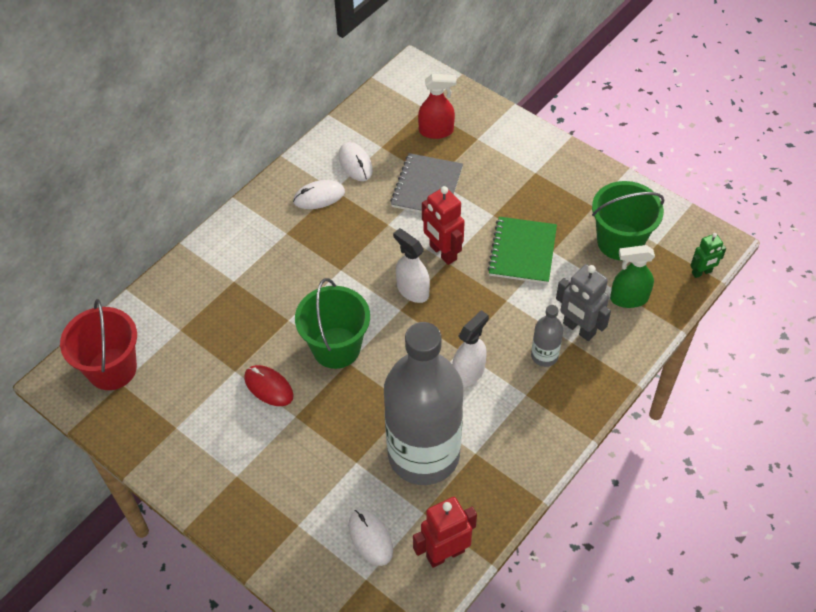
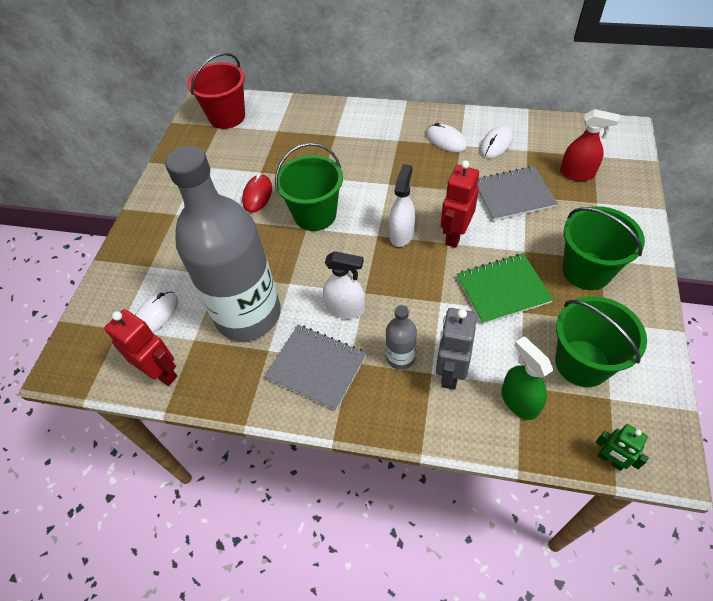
camera: 65 degrees right, 0 degrees up
(436, 131) = (577, 174): red spray bottle -> red spray bottle turned 45 degrees counterclockwise
(516, 422) = (316, 367): none -> grey notebook
(540, 188) = (586, 271): none -> green bucket

